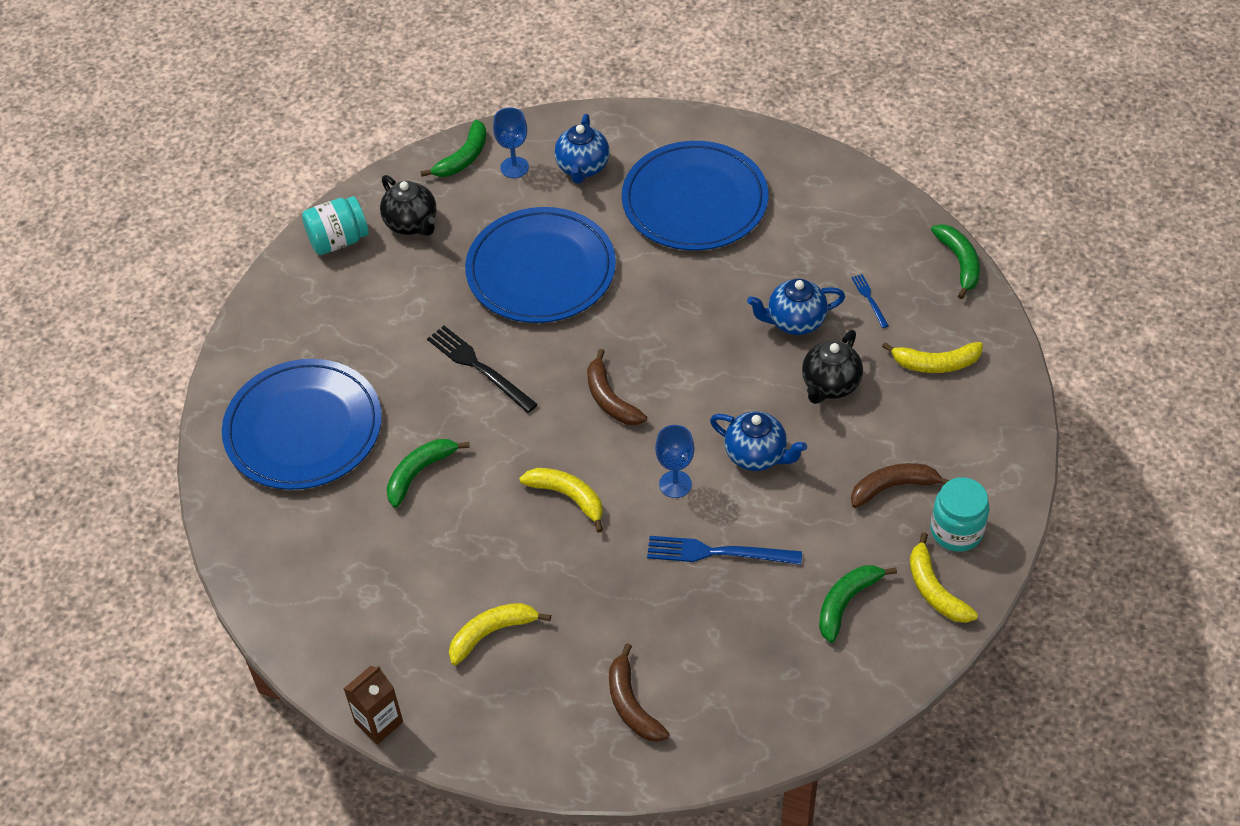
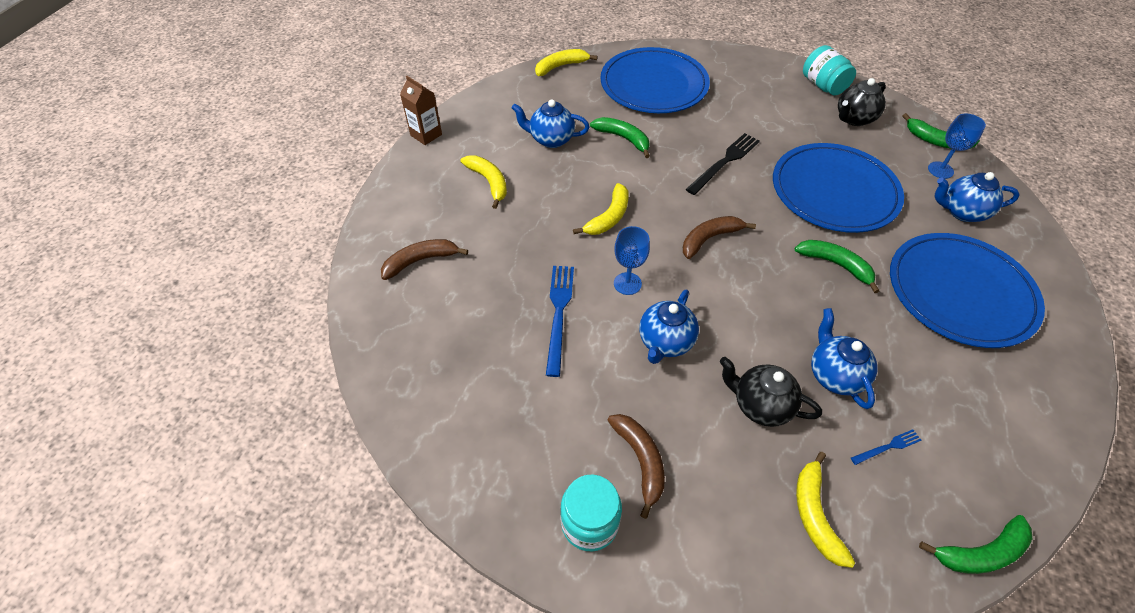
camera: 85 degrees right, 0 degrees up
(410, 559) = (551, 139): none -> blue teapot
(846, 602) = (505, 413): green banana -> green banana (835, 264)
(934, 590) = (517, 496): yellow banana -> yellow banana (561, 66)

